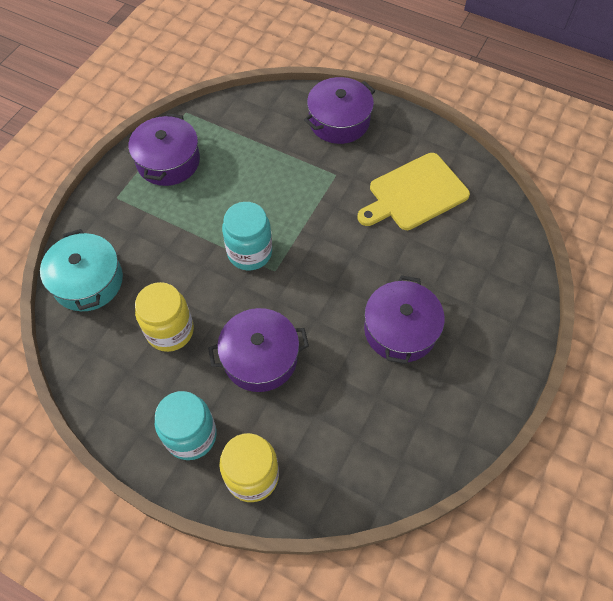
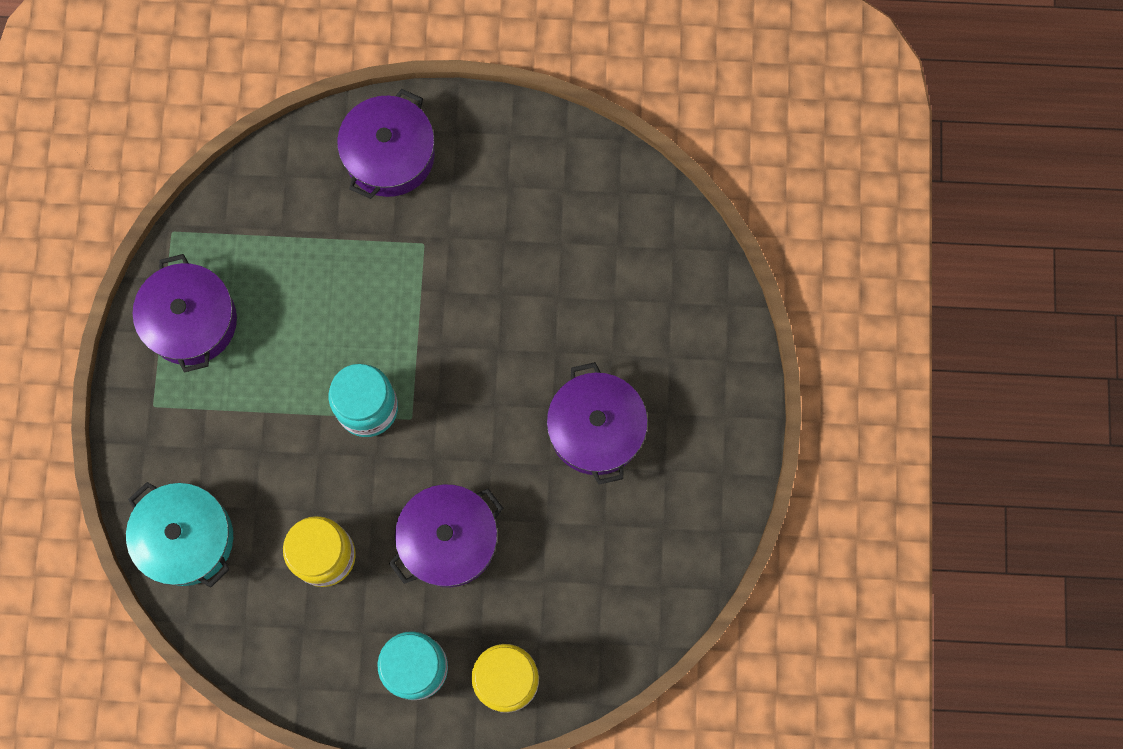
camera: 25 degrees left, 15 degrees up
(415, 193) = (537, 228): yellow cutting board -> none

